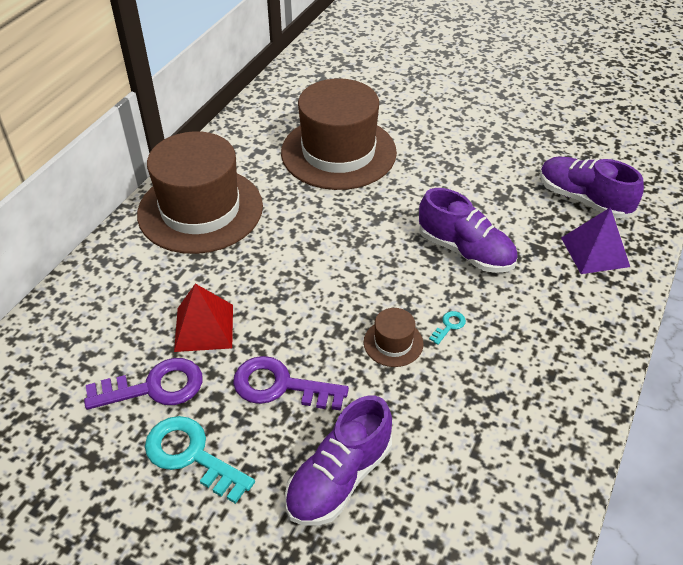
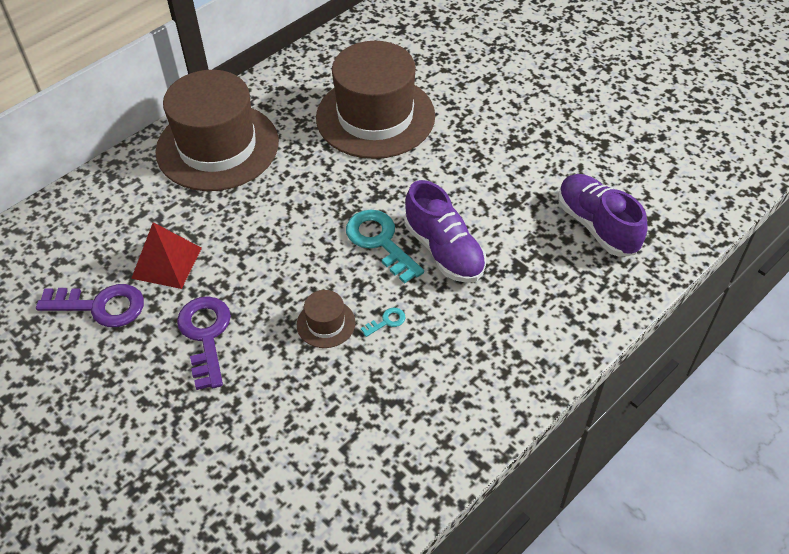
camera: 20 degrees right, 5 degrees up
(191, 455) = (102, 376): turquoise key -> turquoise key (380, 241)
(280, 386) = (205, 335): purple key -> purple key turned 45 degrees clockwise
(339, 478) = (214, 433): purple shoe -> none
(595, 252) = (575, 285): purple pyramid -> none

